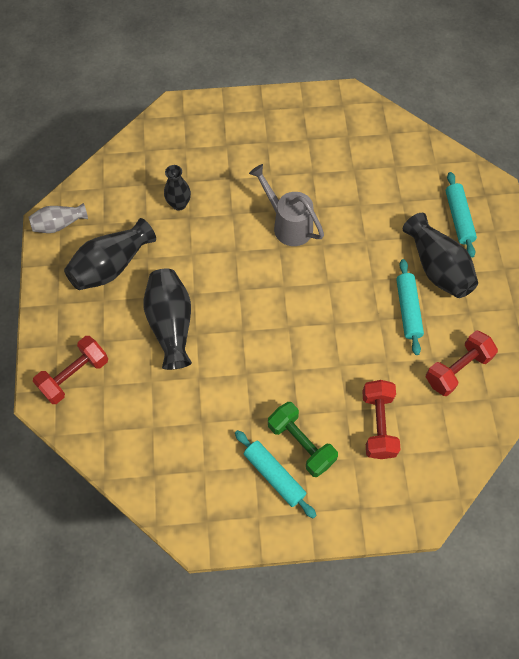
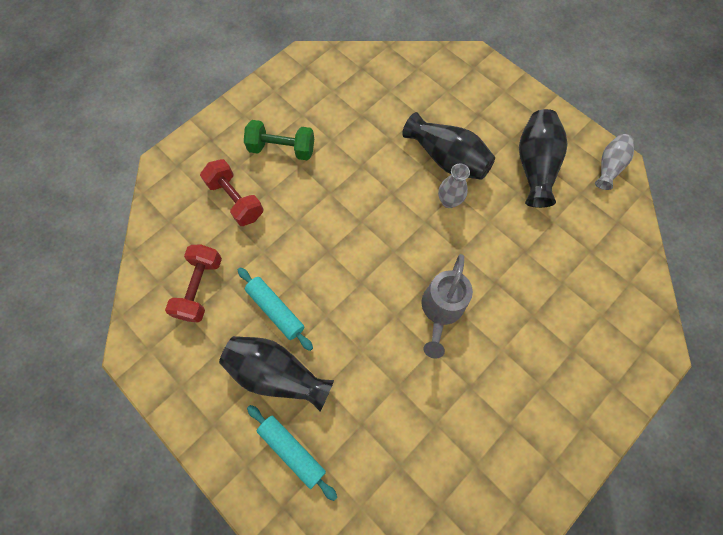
camera: 140 degrees right, 5 degrees up
(74, 375) = (471, 82): red dumbbell -> none
(179, 204) = (545, 256): black vase -> none
(205, 290) = (449, 201): none -> grey vase
(274, 475) = (284, 118): turquoise rolling pin -> none
(288, 225) = (440, 310): grey watering can -> grey watering can turned 105 degrees clockwise

